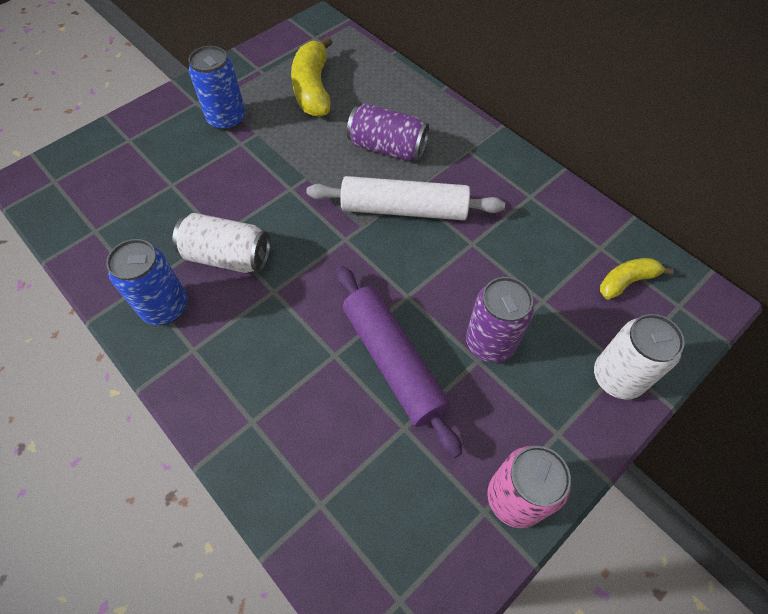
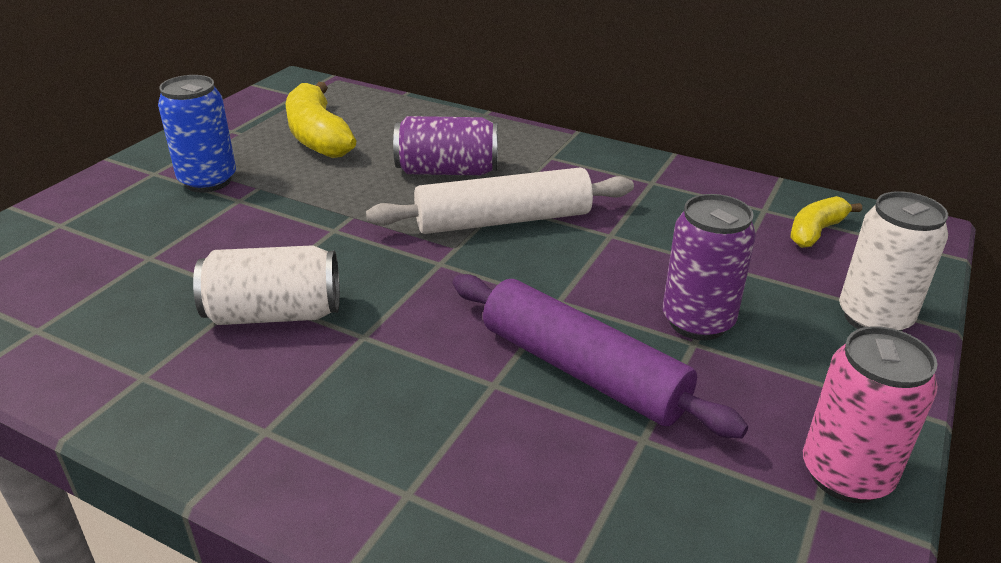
camera: 20 degrees left, 25 degrees down
(165, 307) = (196, 391): blue can -> none

